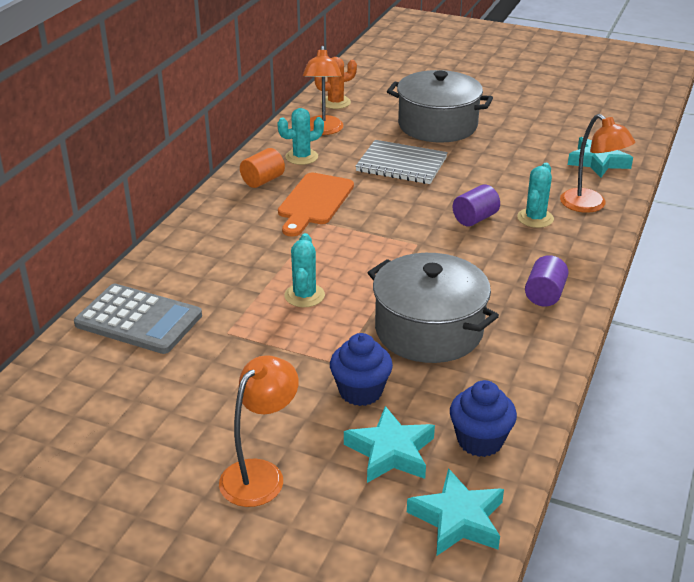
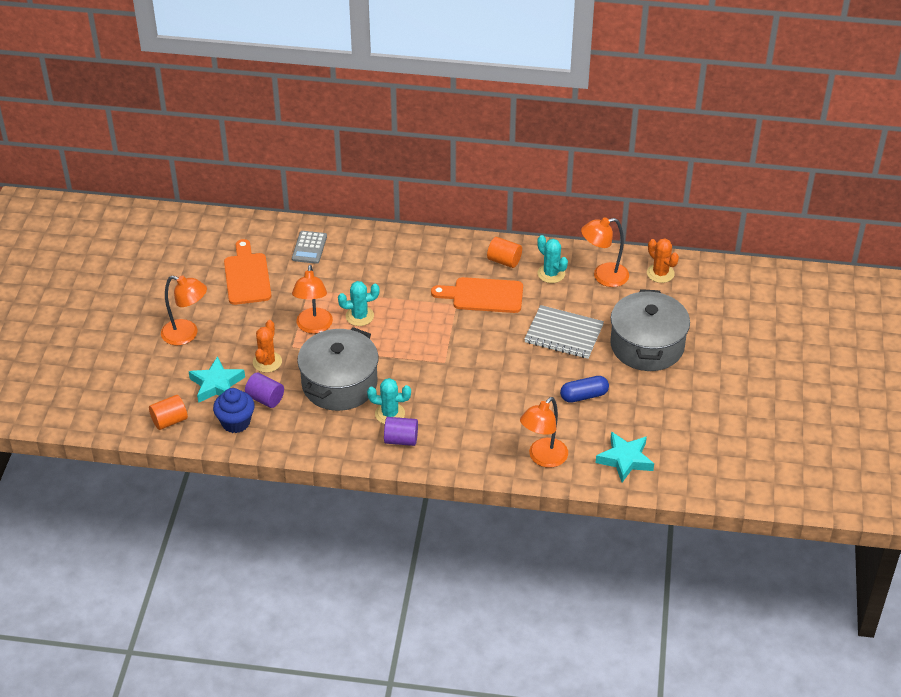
camera: 75 degrees right, 10 degrees up
(138, 320) = (309, 248): grey calculator -> grey calculator, size x0.60
(161, 388) = (247, 276): none -> orange cutting board
(306, 338) = (313, 327): none -> orange lamp
(360, 391) = (267, 362): blue cupcake -> orange cactus
(401, 165) = (563, 334): grey notebook -> grey notebook turned 75 degrees counterclockwise
(458, 519) = (169, 421): turquoise star -> orange cylinder
(475, 218) = (494, 389): purple cylinder -> purple cylinder (265, 399)
(500, 168) = (584, 396): none -> blue capsule
(535, 218) = (508, 425): turquoise cactus -> turquoise cactus (390, 414)

